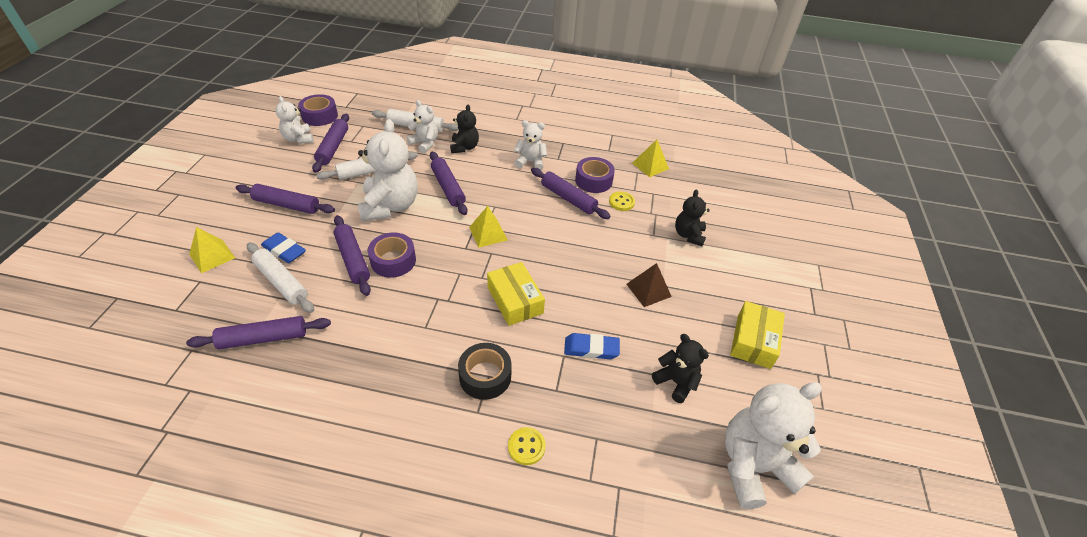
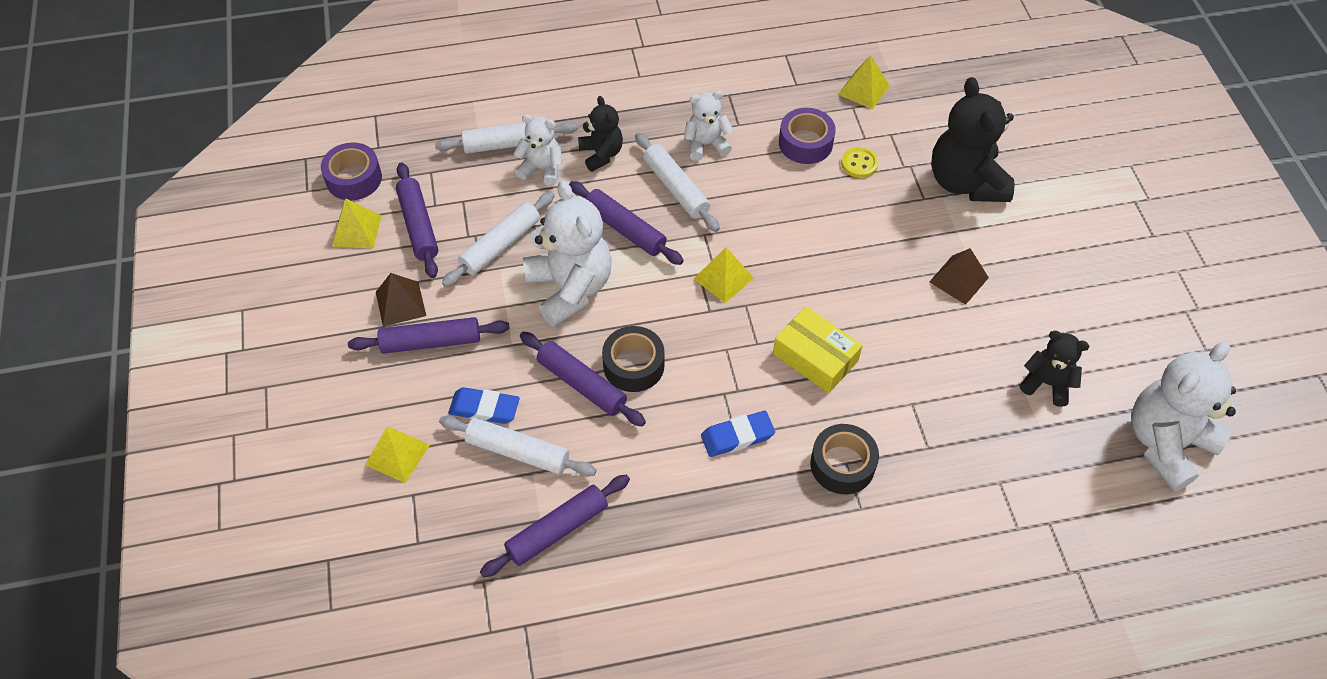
camera: 20 degrees left, 10 degrees up
(288, 180) = (400, 303): none -> brown pyramid
(298, 139) = (357, 230): white teddy bear -> yellow pyramid
(393, 261) = (633, 365): purple tape -> black tape
(495, 177) = (676, 188): none -> white rolling pin
(526, 447) = (935, 522): yellow button -> none
(568, 198) = (790, 184): purple rolling pin -> none
(591, 349) = (937, 382): blue eraser -> blue eraser (737, 436)
(688, 235) = (965, 182): black teddy bear -> black teddy bear, size x1.81
(753, 341) = (1103, 298): yellow box -> none

